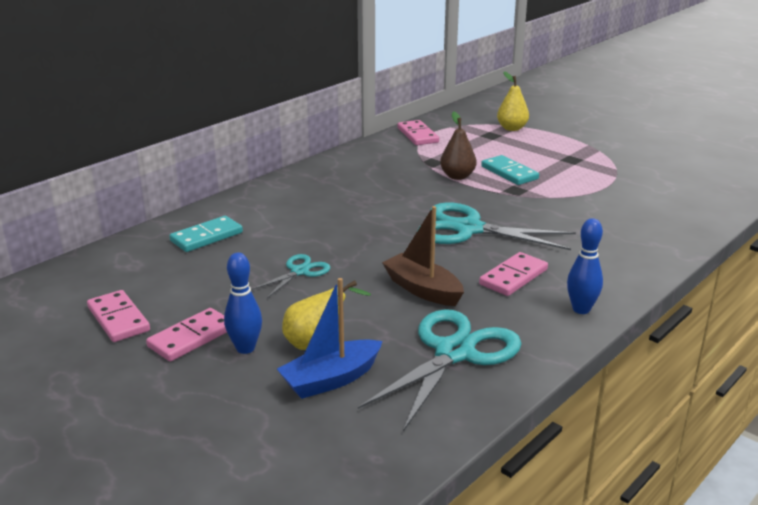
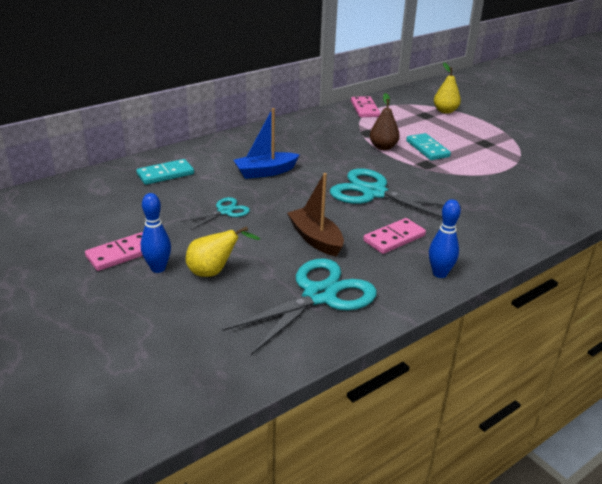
camera: 10 degrees right, 5 degrees up
(118, 319) = (74, 232): pink domino -> none
(331, 379) = (213, 303): blue boat -> blue boat (265, 172)

